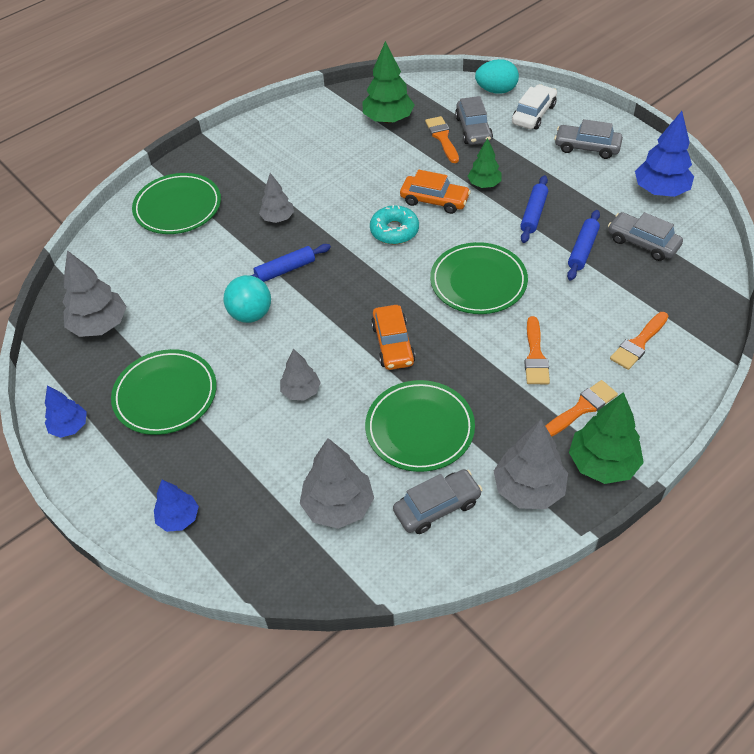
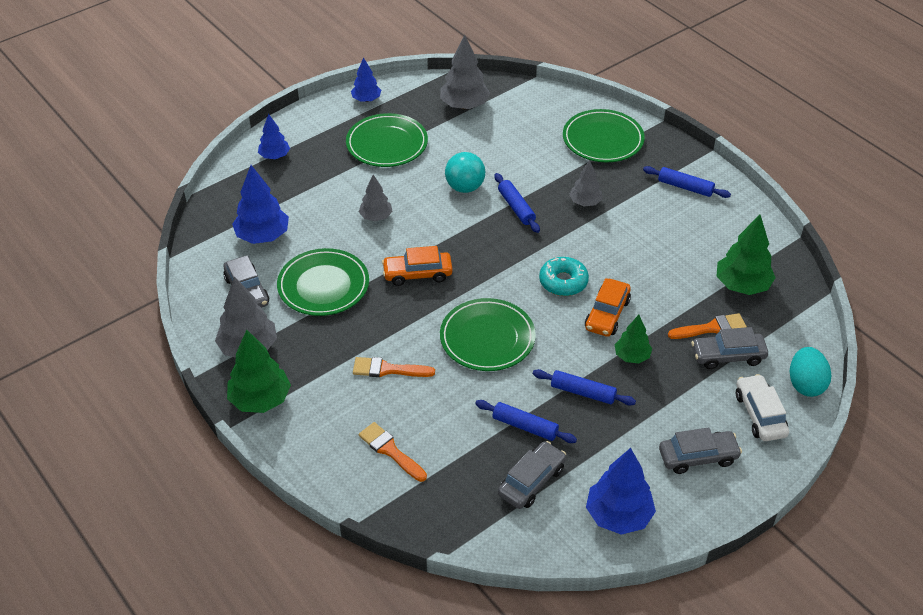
camera: 90 degrees right, 5 degrees down
(256, 150) = (685, 187): none -> blue rolling pin
(338, 506) = (263, 236): grey tree -> blue tree
(533, 114) = (760, 414): white car -> white car turned 135 degrees counterclockwise
(582, 408) = (322, 395): orange brush -> none
(587, 147) = (698, 457): grey car -> grey car turned 60 degrees clockwise

